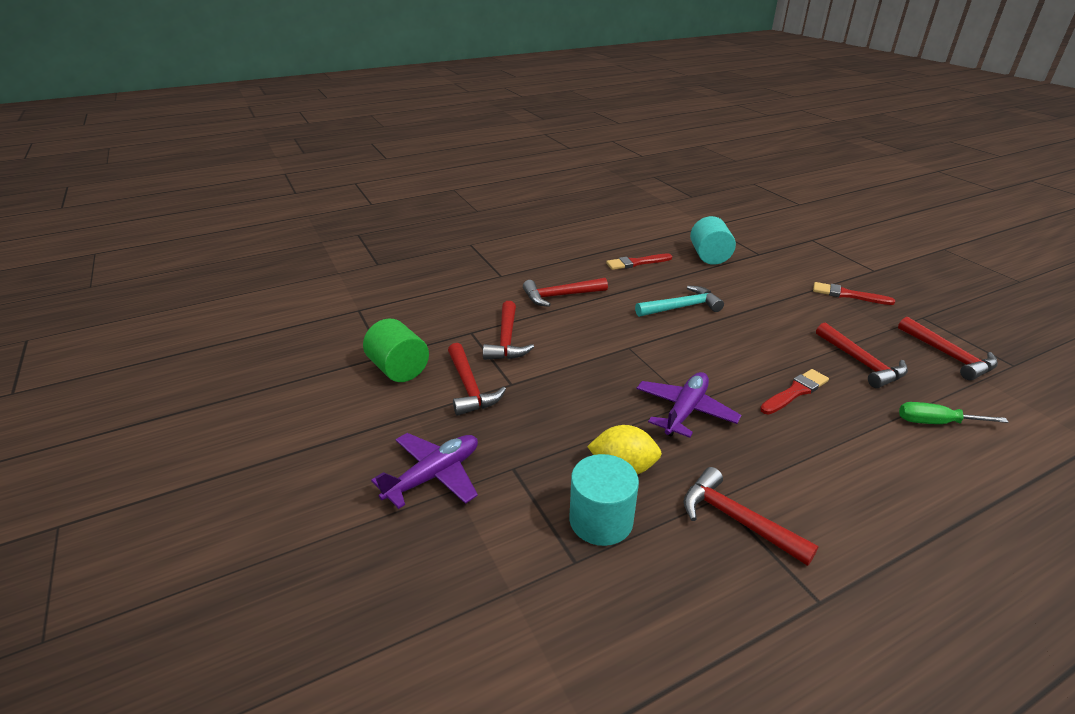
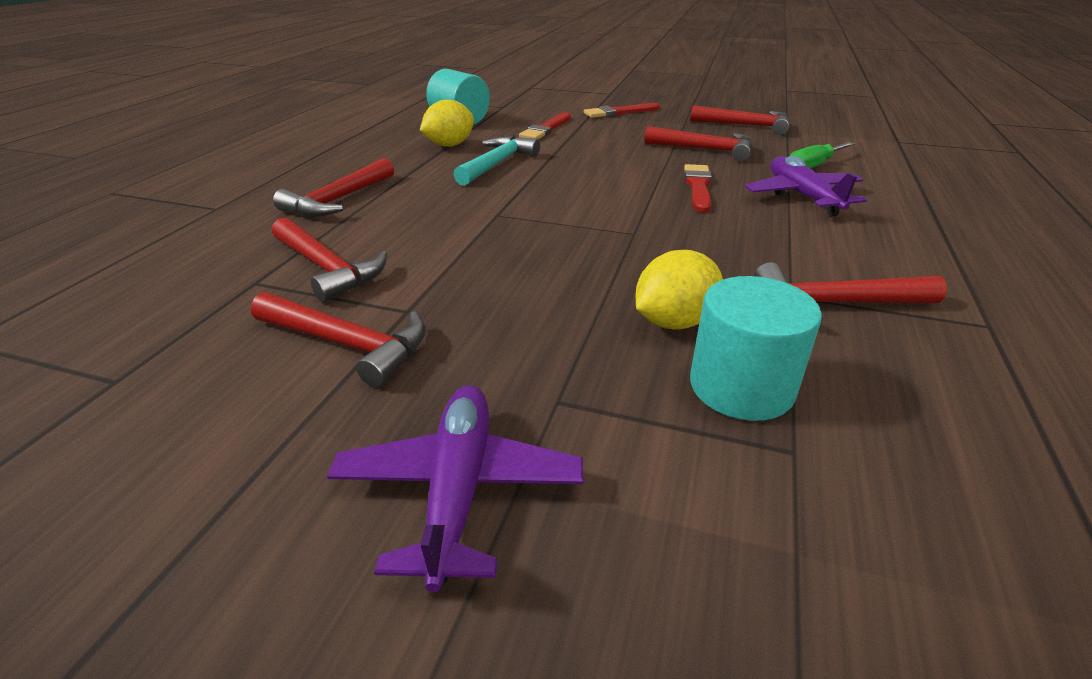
camera: 45 degrees left, 0 degrees up
(399, 369) = (177, 383): green cylinder -> none
(636, 263) = (389, 145): red brush -> red brush (546, 129)
(672, 278) = (449, 145): none -> yellow lemon
(685, 411) = (642, 242): purple plane -> purple plane (802, 196)

